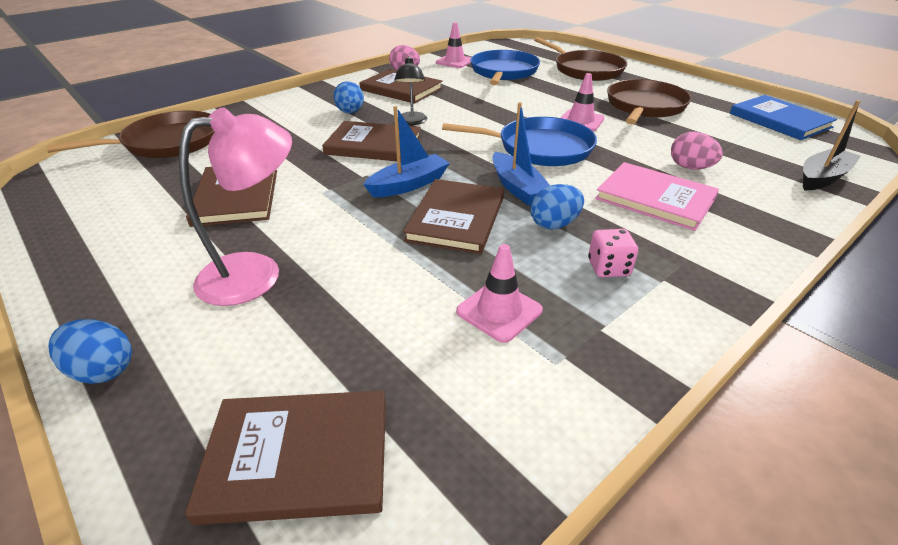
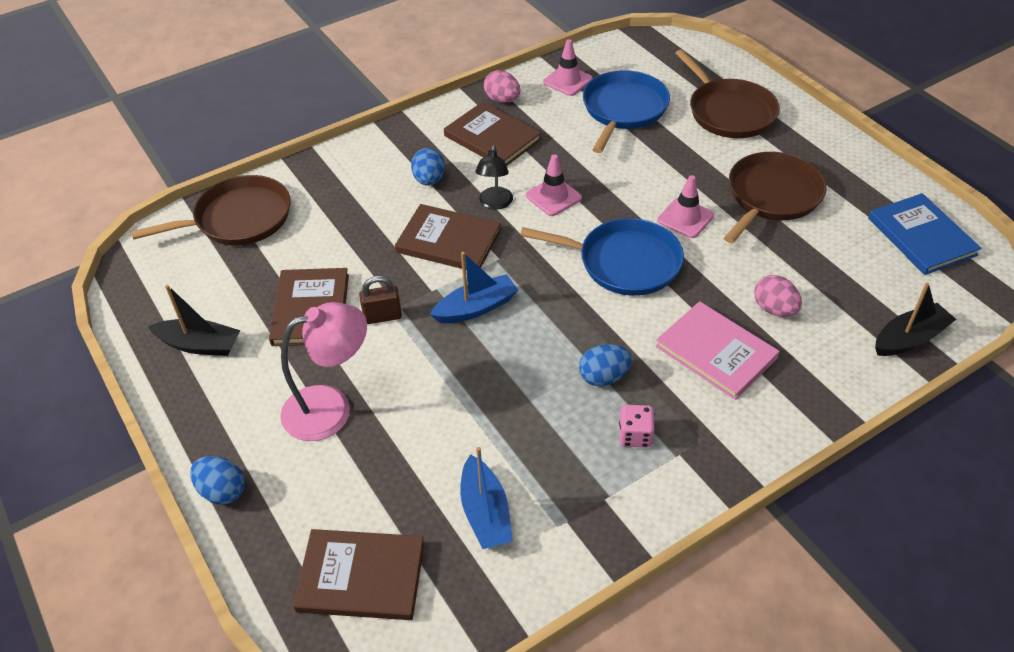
camera: 10 degrees right, 10 degrees up
(106, 232) = (199, 345): none -> black boat
(313, 197) = (382, 316): none -> brown padlock
(456, 218) = (513, 360): brown book -> none
(499, 311) = (526, 471): pink traffic cone -> pink traffic cone (553, 197)
(517, 188) = (583, 323): blue boat -> blue boat (485, 513)

